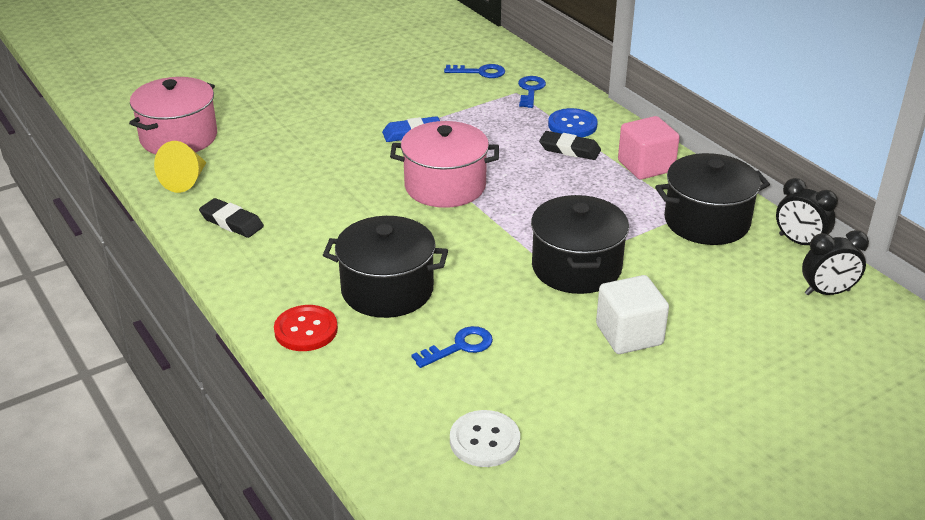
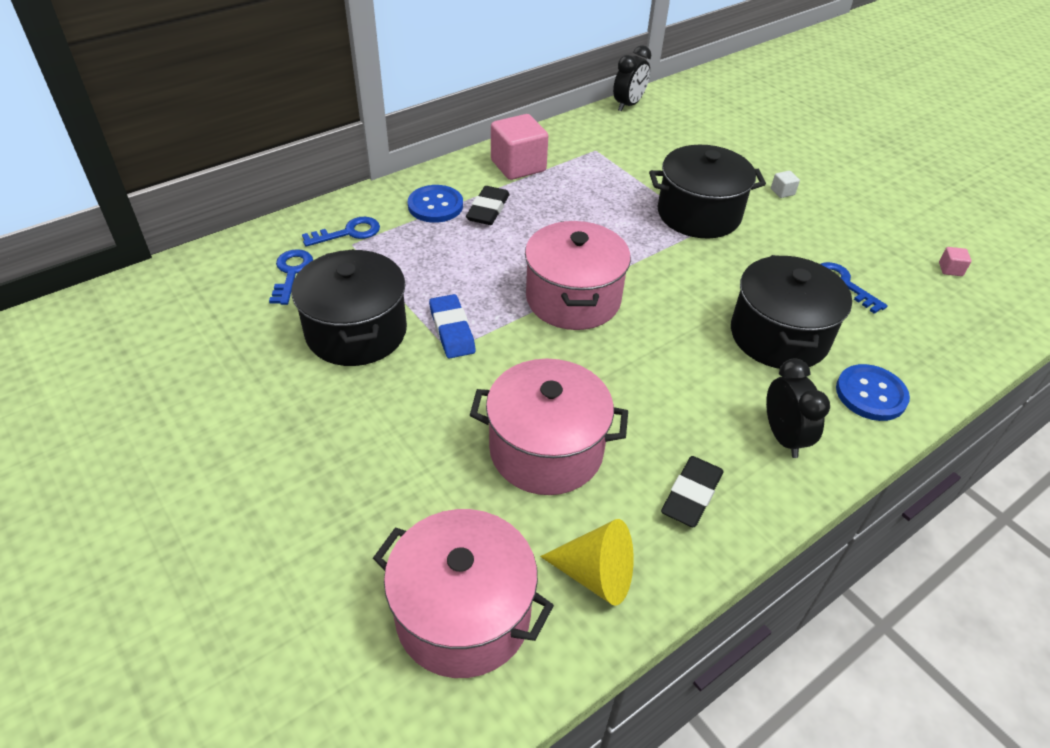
camera: 95 degrees left, 10 degrees up
(288, 167) = (546, 450): none -> pink pot
(306, 330) = (871, 394): red button -> blue button
(484, 440) = (950, 269): white button -> pink cube
(530, 90) = (348, 233): blue key -> blue key turned 150 degrees clockwise
(629, 335) = (782, 192): white cube -> white cube, size x0.42
(706, 221) = (608, 142): black pot -> black pot (356, 332)
(827, 292) = (691, 102): black clock -> black clock (783, 437)

